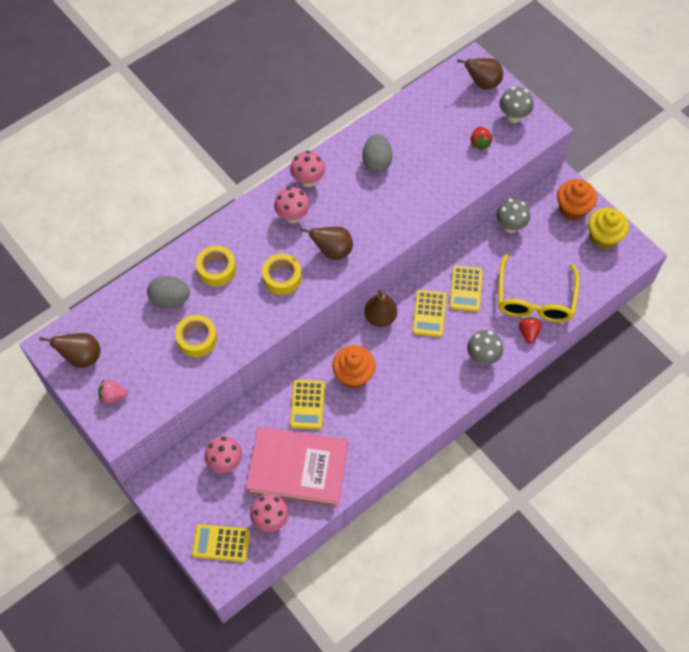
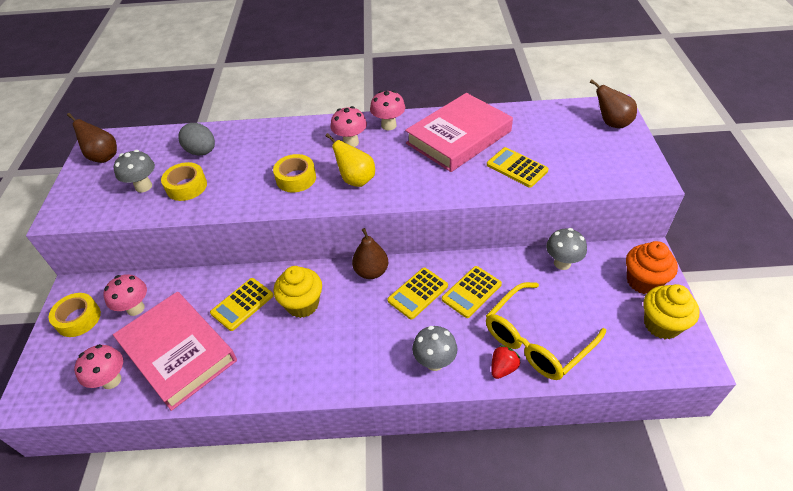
camera: 40 degrees right, 15 degrees down
(113, 396) = (87, 192): pink strawberry -> none
(216, 269) = (256, 149): yellow tape -> yellow tape (78, 319)
(221, 543) = (57, 372): yellow calculator -> yellow calculator (516, 168)
(332, 251) = (356, 180): brown pear -> yellow pear
(353, 375) = (302, 304): orange cupcake -> yellow cupcake
(377, 162) = (459, 137): grey egg -> pink book
(480, 143) = (570, 163): red strawberry -> none
(513, 117) = (623, 158): grey mushroom -> grey mushroom (143, 186)

